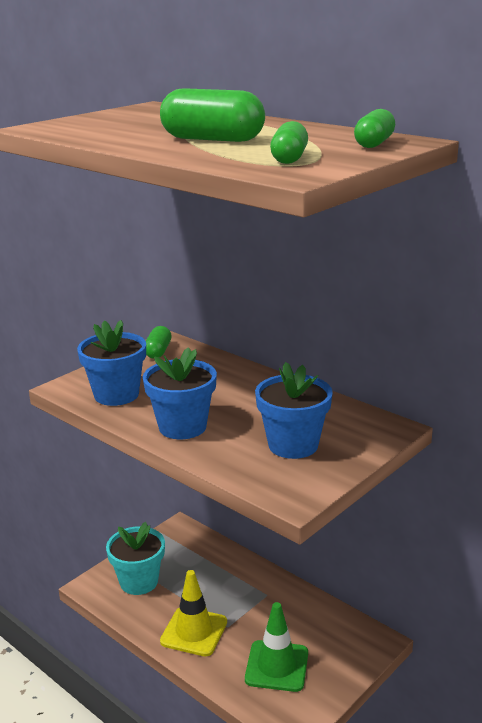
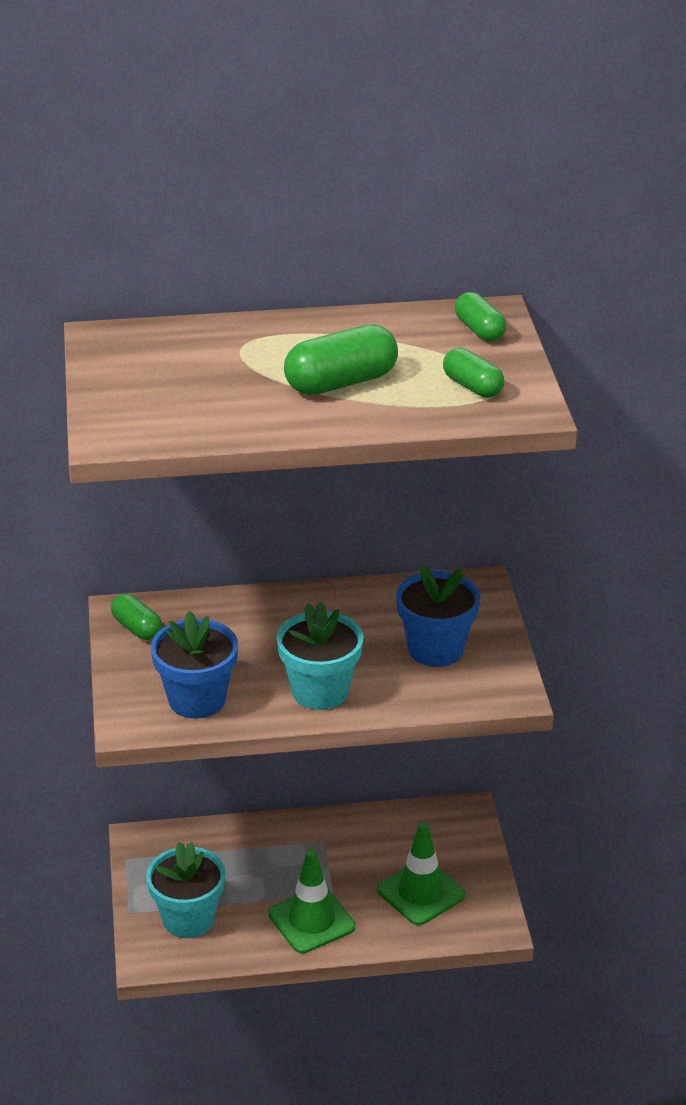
camera: 50 degrees left, 10 degrees up
(182, 427) = (320, 691): blue flower pot -> turquoise flower pot
(194, 631) = (311, 920): yellow traffic cone -> green traffic cone

